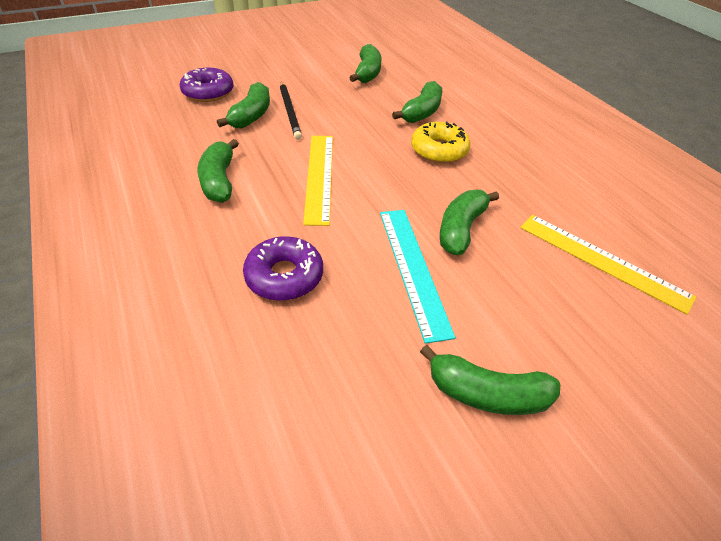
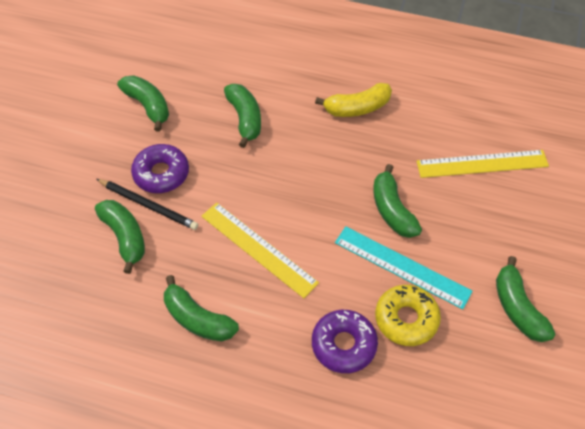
camera: 45 degrees left, 10 degrees up
(208, 92) = (47, 245): purple donut -> purple donut (161, 174)
(439, 150) = (302, 150): yellow donut -> yellow donut (406, 319)
(486, 393) = (517, 308): green banana -> green banana turned 105 degrees clockwise
(523, 156) = (357, 108): none -> yellow banana

